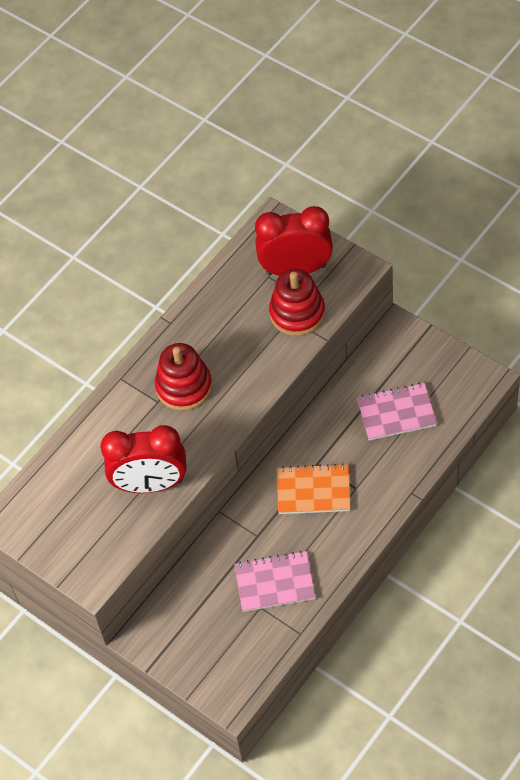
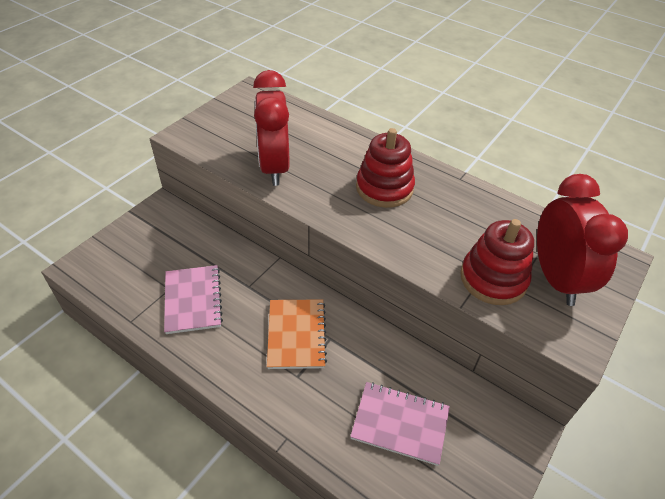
camera: 80 degrees right, 10 degrees down
(396, 413) = (400, 424): pink notebook -> pink notebook turned 60 degrees counterclockwise

